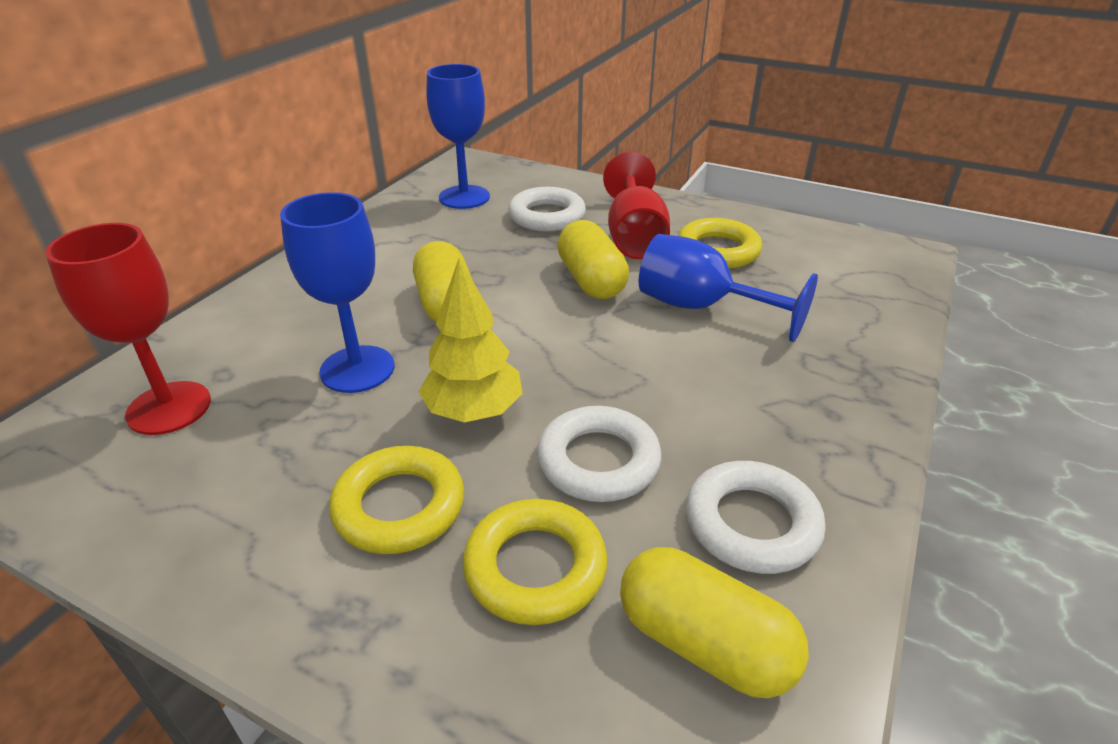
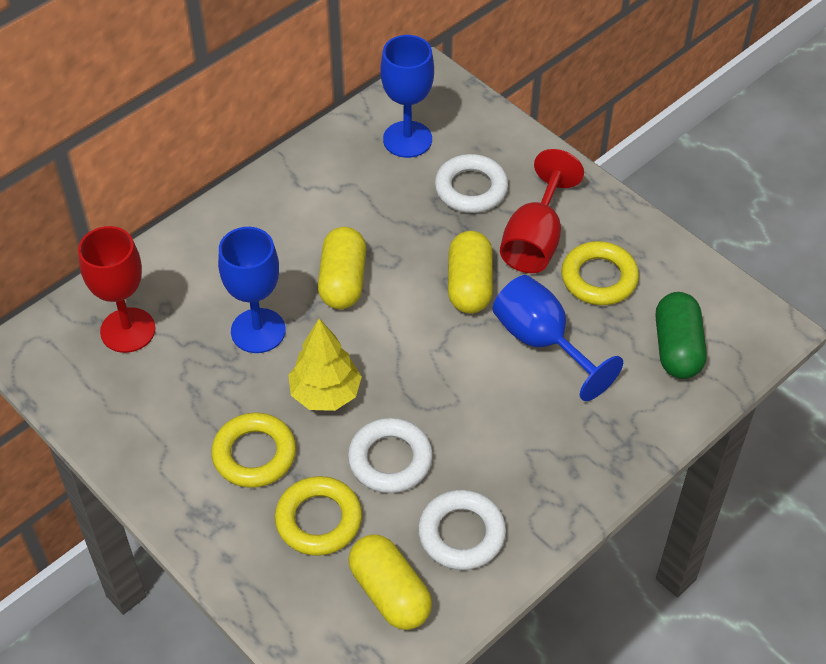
camera: 20 degrees right, 15 degrees up
(838, 283) = (677, 348): none -> green capsule

